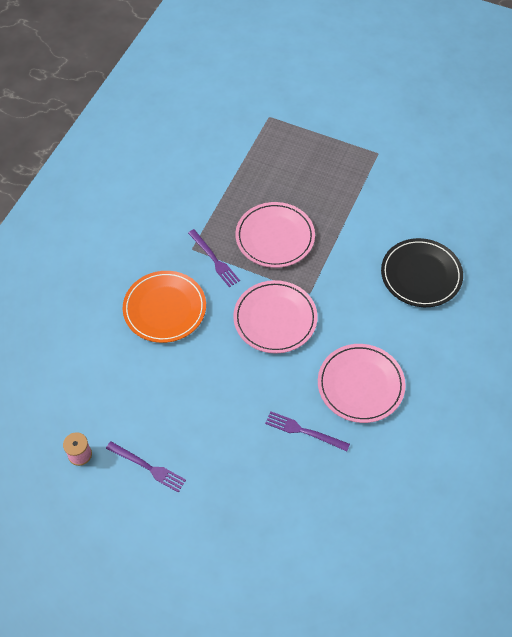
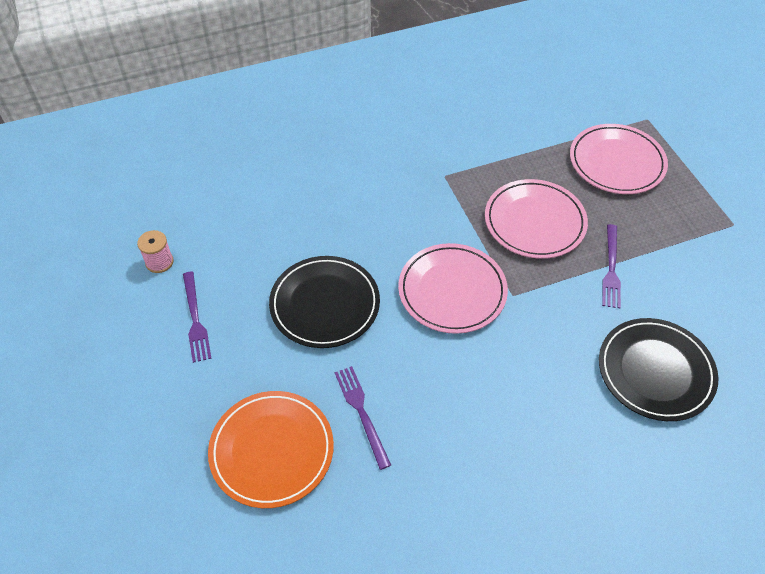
camera: 45 degrees right, 5 degrees down
(164, 308) = (363, 205): orange plate -> orange plate (272, 450)
(213, 389) = (325, 304): none -> black plate
(214, 260) = (454, 199): purple fork -> purple fork (611, 269)
(360, 385) = (467, 420): pink plate -> pink plate (616, 162)

